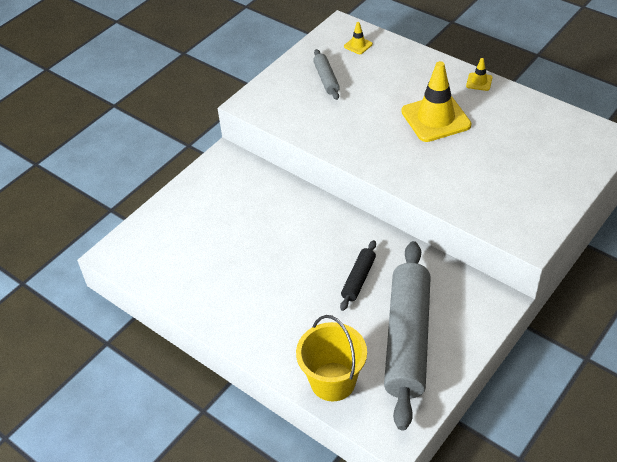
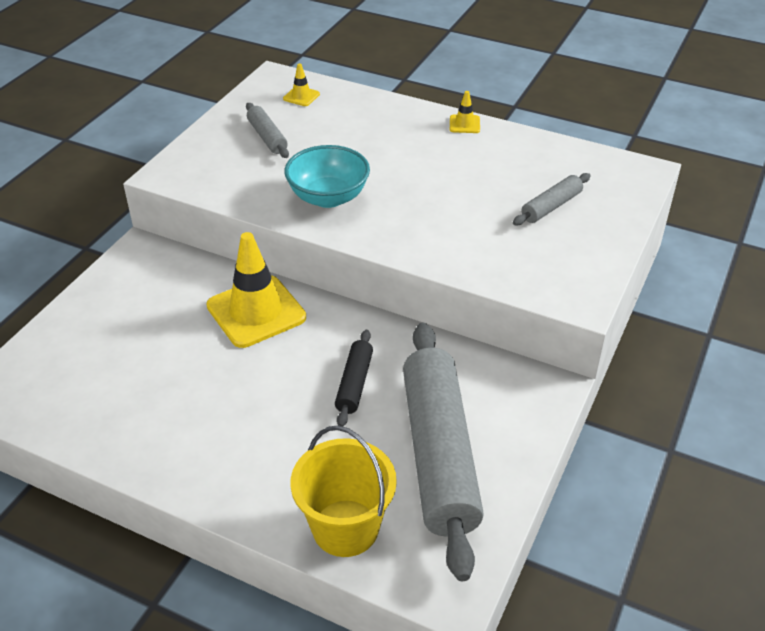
camera: 15 degrees left, 5 degrees down
(362, 135) = (328, 197): none -> turquoise bowl
(435, 118) = (420, 169): yellow traffic cone -> yellow traffic cone (256, 312)
(529, 161) = (551, 206): none -> grey rolling pin

